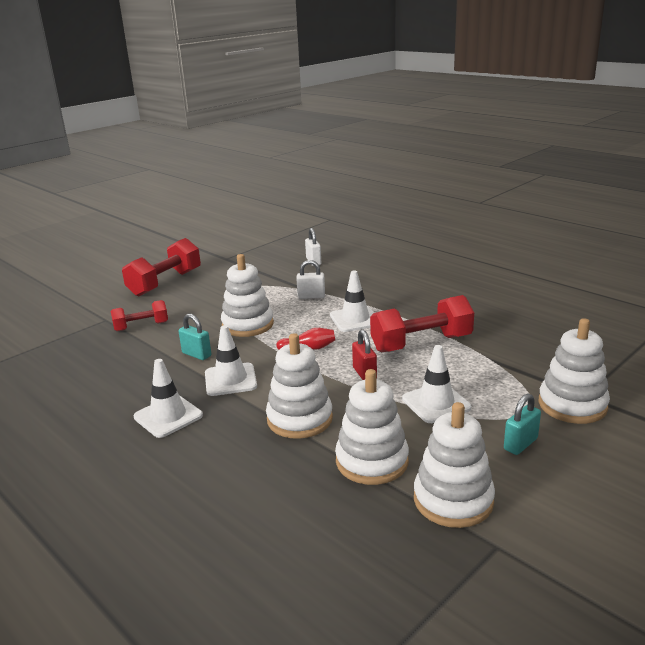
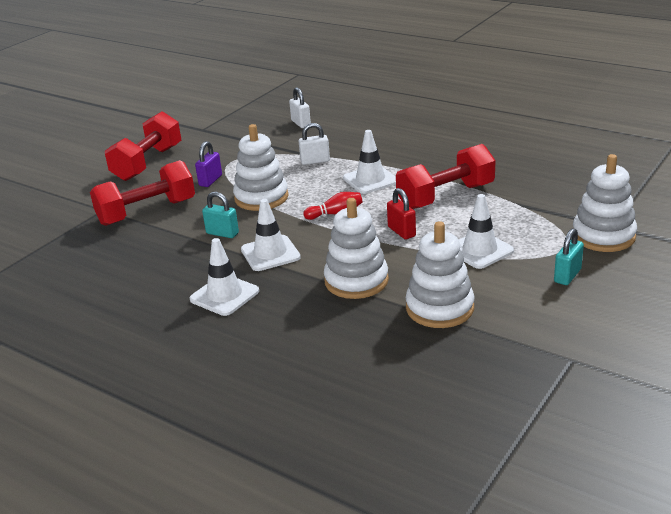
camera: 10 degrees left, 5 degrees up
(141, 326) = (147, 212): red dumbbell -> red dumbbell, size x1.68
(210, 304) = (210, 180): none -> purple padlock
(453, 500) = (523, 329): white stacking toy -> none

